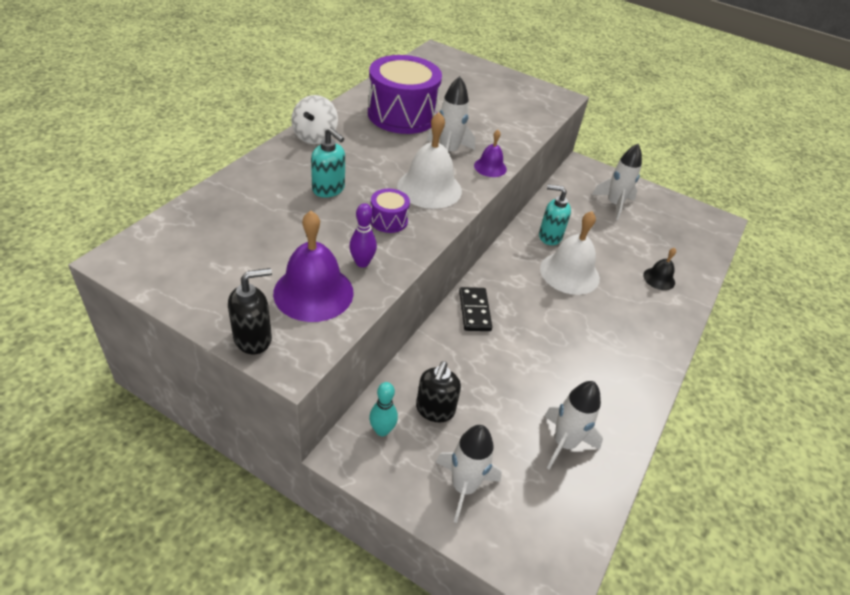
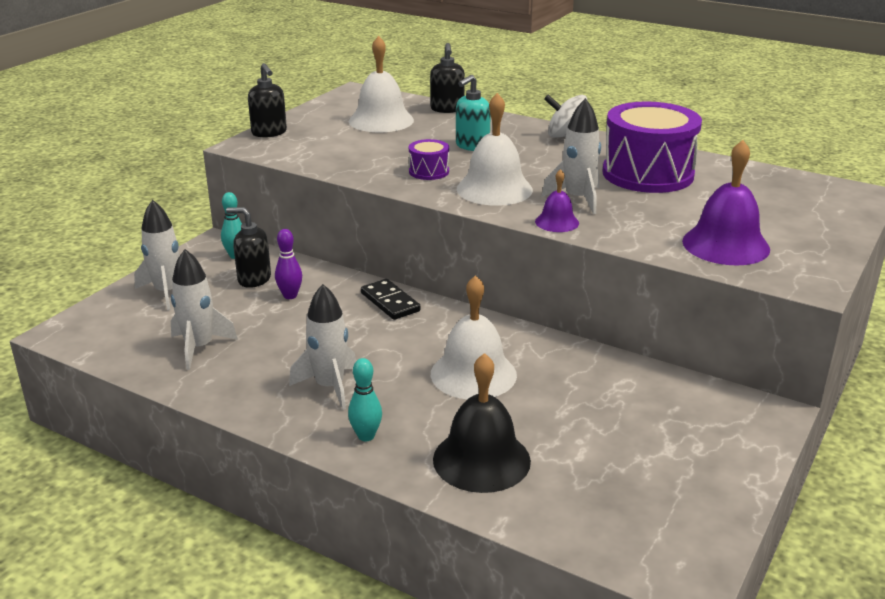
camera: 95 degrees right, 15 degrees down
(217, 194) = (447, 109): none -> black soap dispenser
(237, 243) = (381, 120): none -> white bell
(313, 292) = (321, 148): purple bell -> purple bell (725, 245)
(362, 263) = (361, 163): purple bowling pin -> purple bowling pin (290, 296)
(474, 311) = (390, 302): black domino -> black domino turned 60 degrees clockwise
(549, 236) = (550, 363): turquoise soap dispenser -> none
(614, 204) = (667, 436): white rocket -> white rocket (329, 387)
(653, 331) = (366, 436): none -> turquoise bowling pin
(659, 278) = (481, 460): black bell -> black bell, size x1.86

